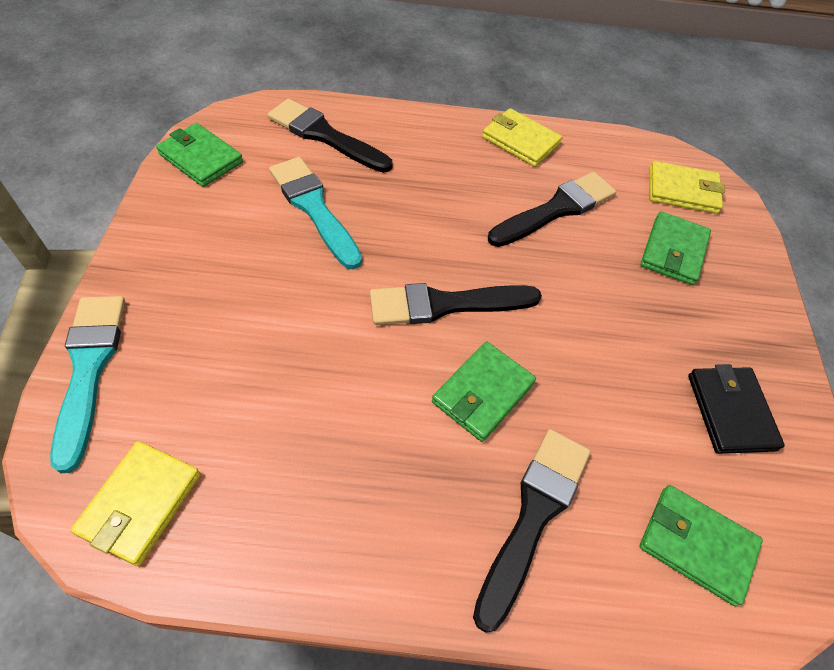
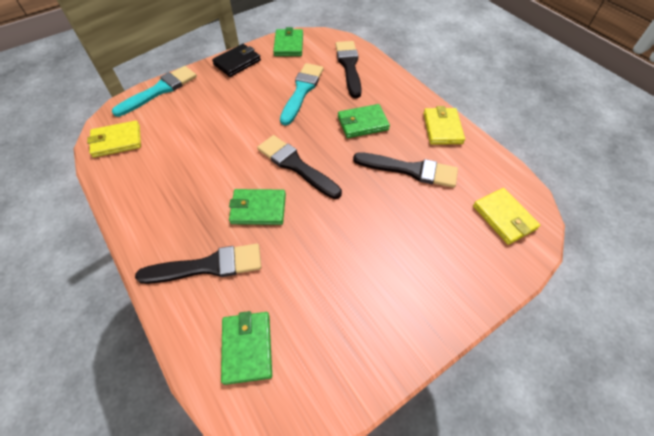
camera: 55 degrees right, 0 degrees up
(673, 251) = (445, 238): green wallet -> green wallet (362, 123)
(730, 411) = (352, 325): black wallet -> black wallet (237, 62)

